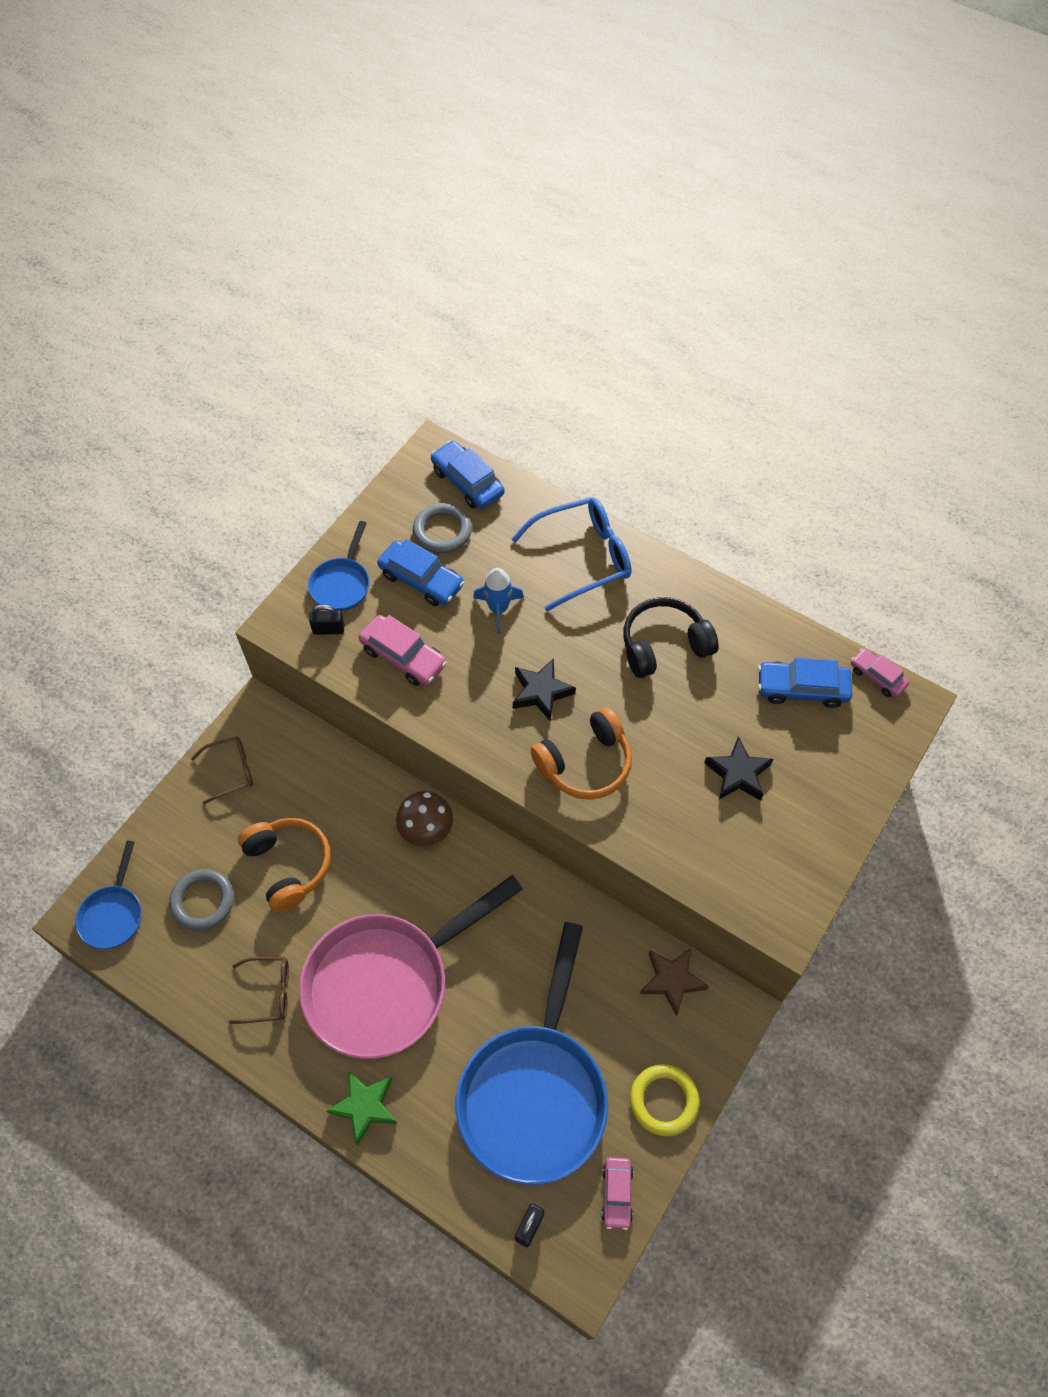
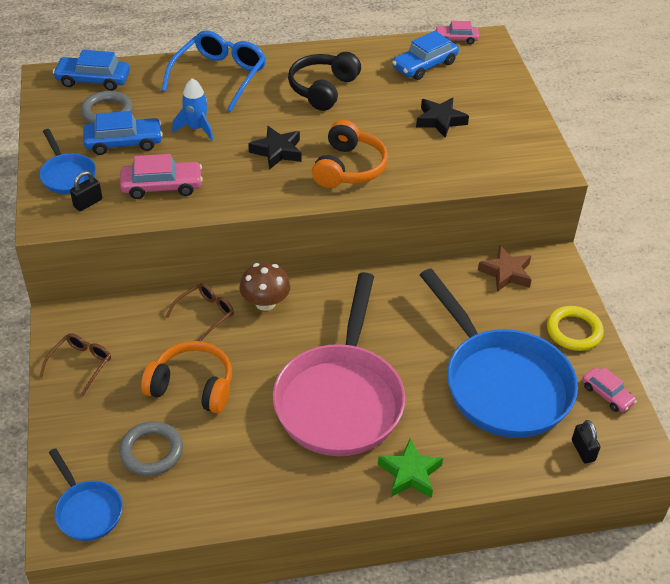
camera: 45 degrees left, 15 degrees down
(268, 992) = (265, 465): brown glasses -> brown glasses (205, 314)

